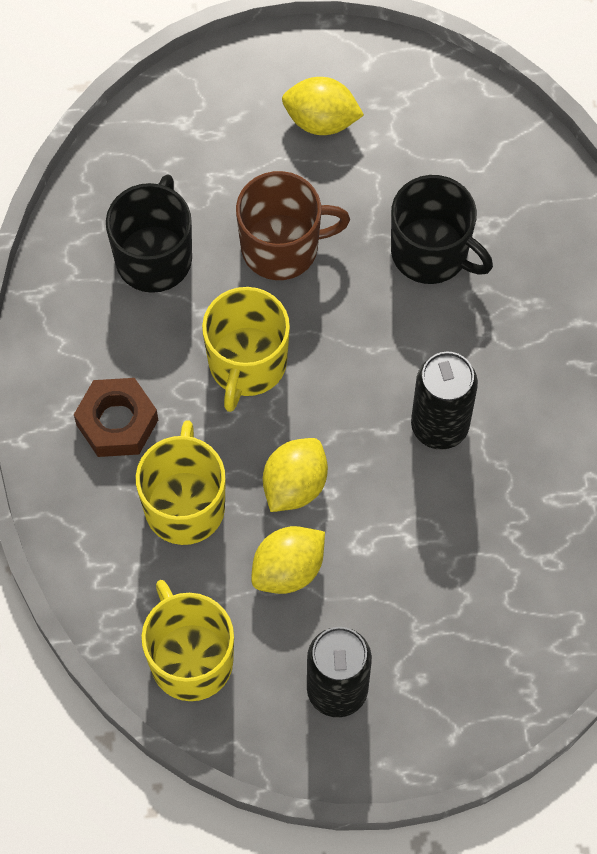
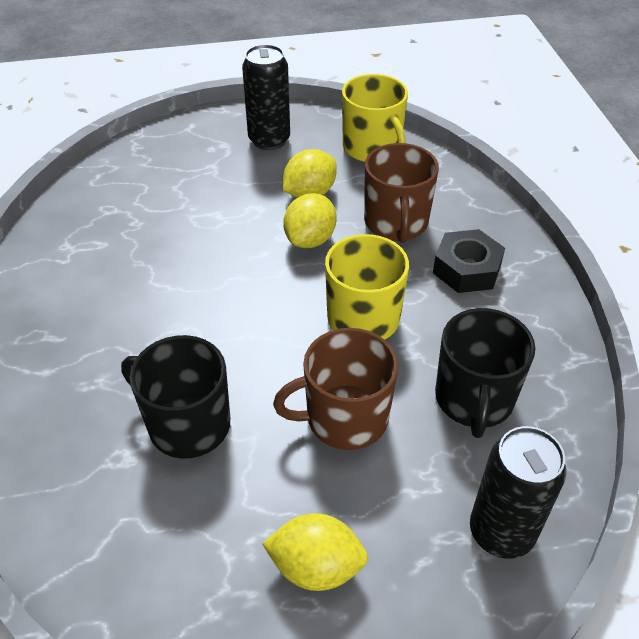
camera: 175 degrees right, 20 degrees down
(117, 422) = (467, 269): brown nut -> black nut
(185, 505) = (396, 223): yellow mug -> brown mug
(439, 426) = (188, 284): black can -> black can (501, 532)

